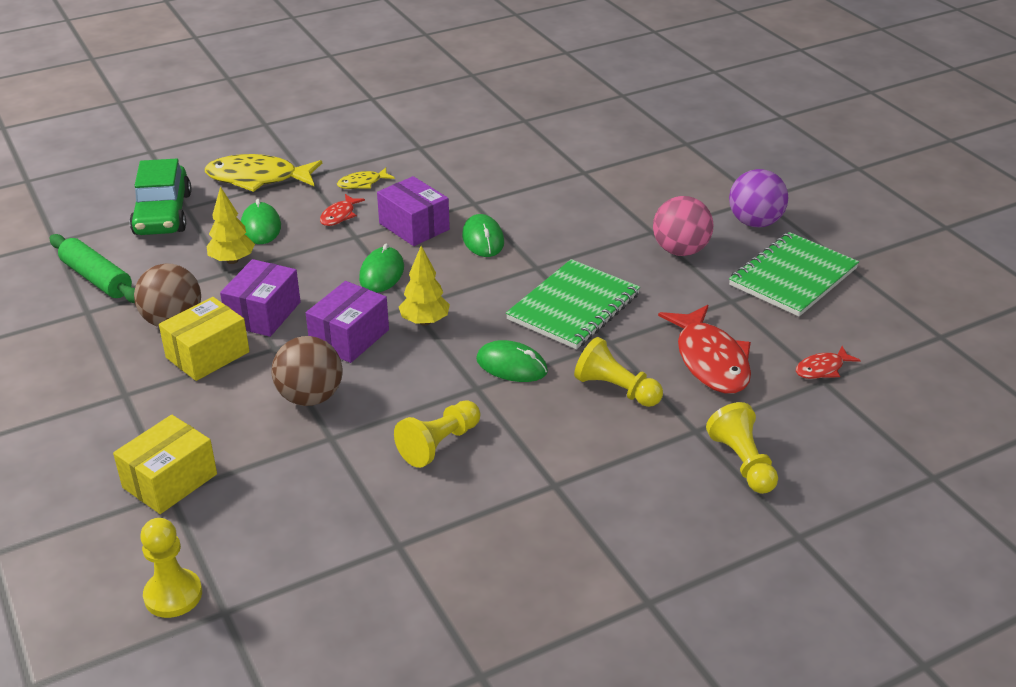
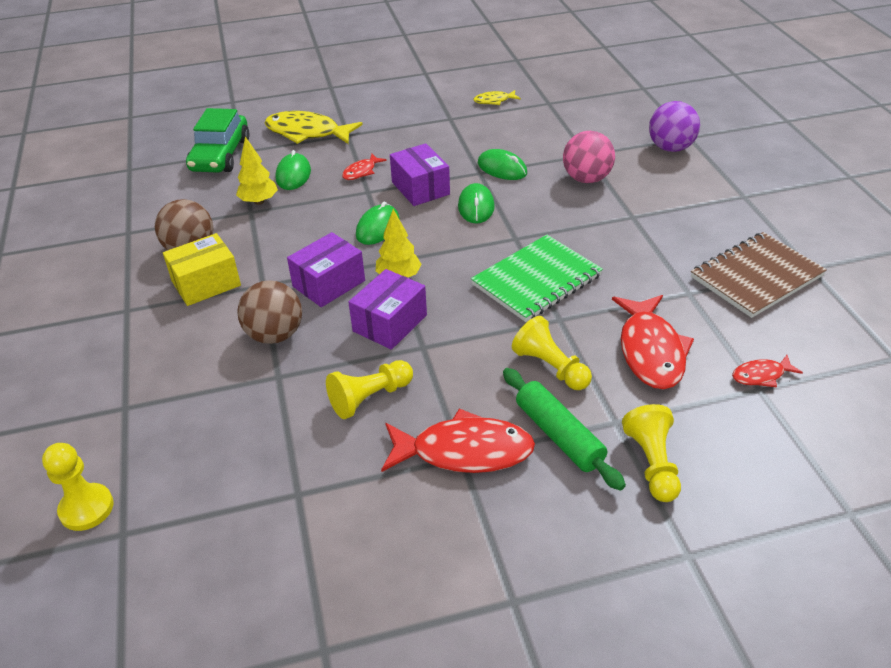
camera: 15 degrees right, 5 degrees up
(97, 279) = (147, 205): green rolling pin -> green rolling pin (559, 435)
(170, 481) = (129, 396): yellow box -> none
(263, 314) = (266, 252): purple box -> purple box (390, 323)
(362, 183) = (390, 145): yellow fish -> yellow fish (494, 101)
(511, 365) = (461, 330): green mouse -> green mouse (502, 168)
(556, 479) = (464, 451): none -> red fish
(680, 251) = (653, 238): pink ball -> pink ball (586, 179)
(755, 222) = (733, 219): purple ball -> purple ball (670, 148)
(793, 277) = (756, 276): green notebook -> brown notebook

